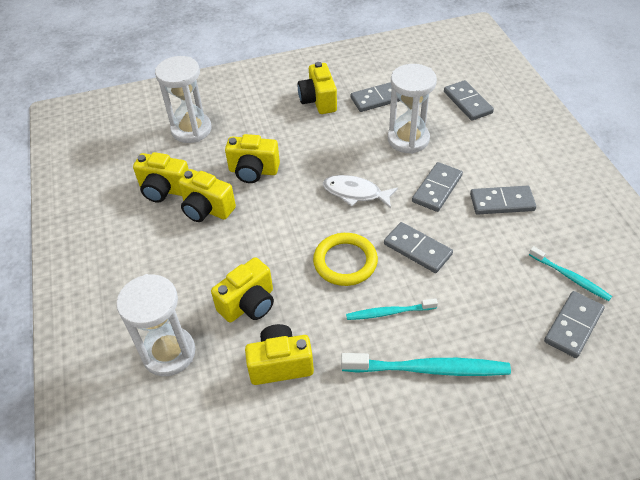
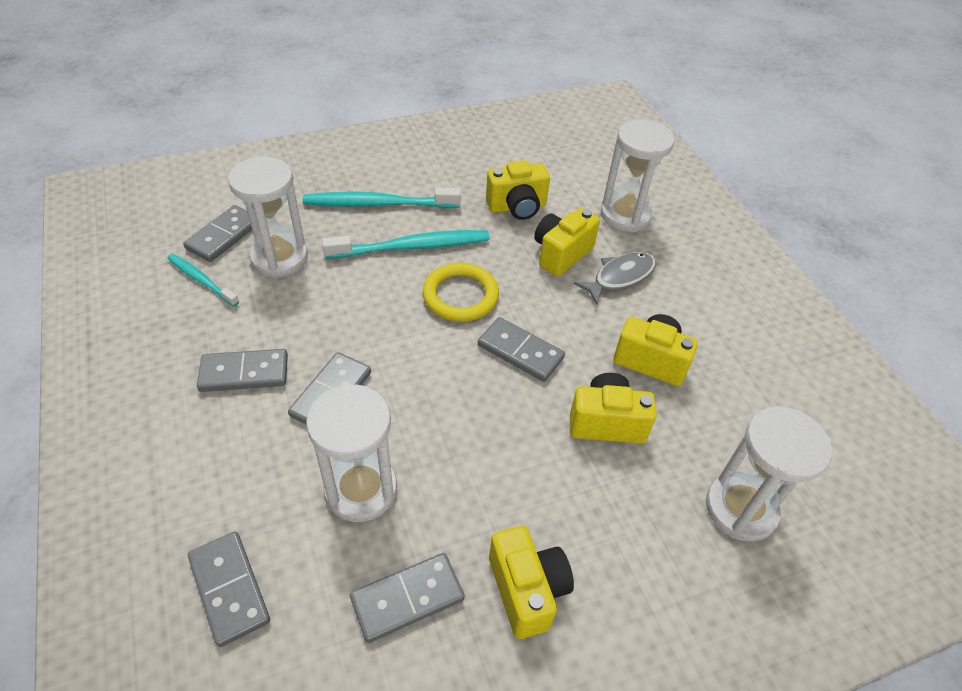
camera: 170 degrees right, 0 degrees up
(164, 190) = (724, 389): yellow camera -> none
(203, 279) = (620, 277): none -> grey fish
(355, 193) = (450, 386): white fish -> none
(388, 312) = (412, 247): turquoise toothbrush -> turquoise toothbrush, size x1.72
(417, 249) = (373, 310): grey domino -> grey domino (520, 351)
(510, 300) = (279, 258): none -> white hourglass

